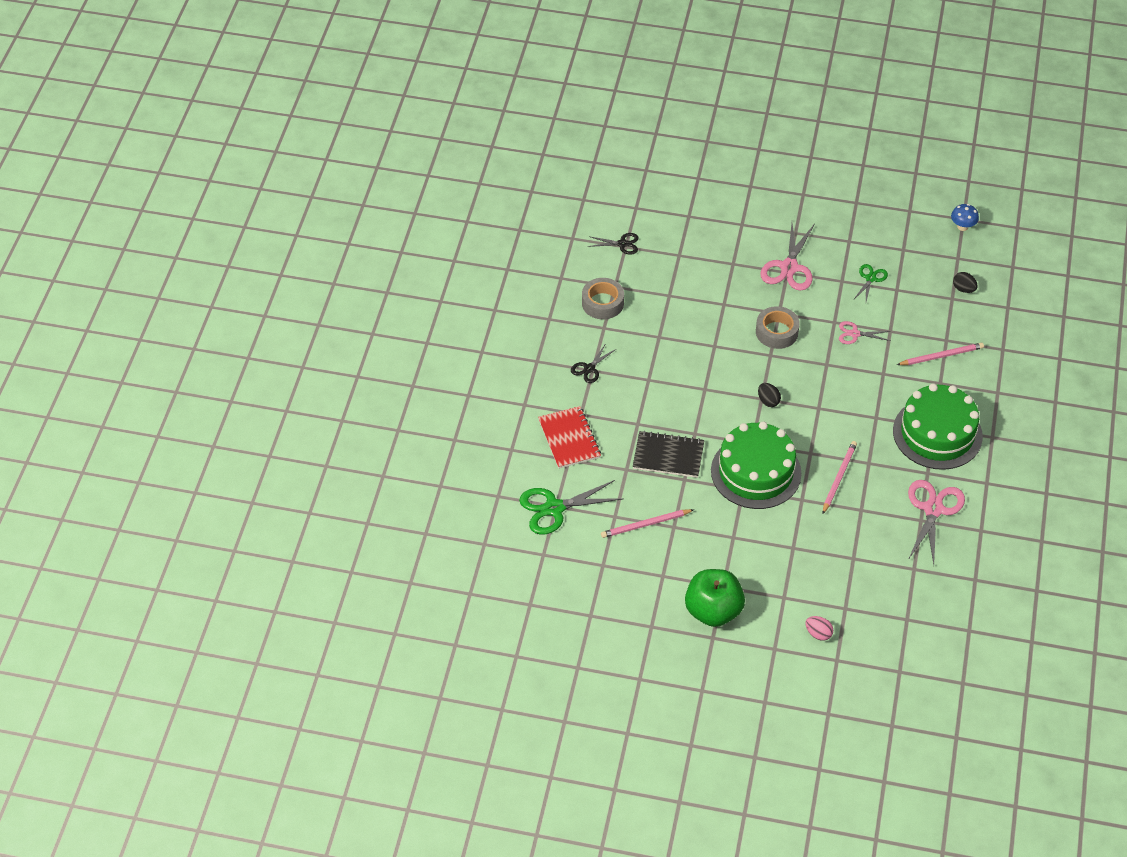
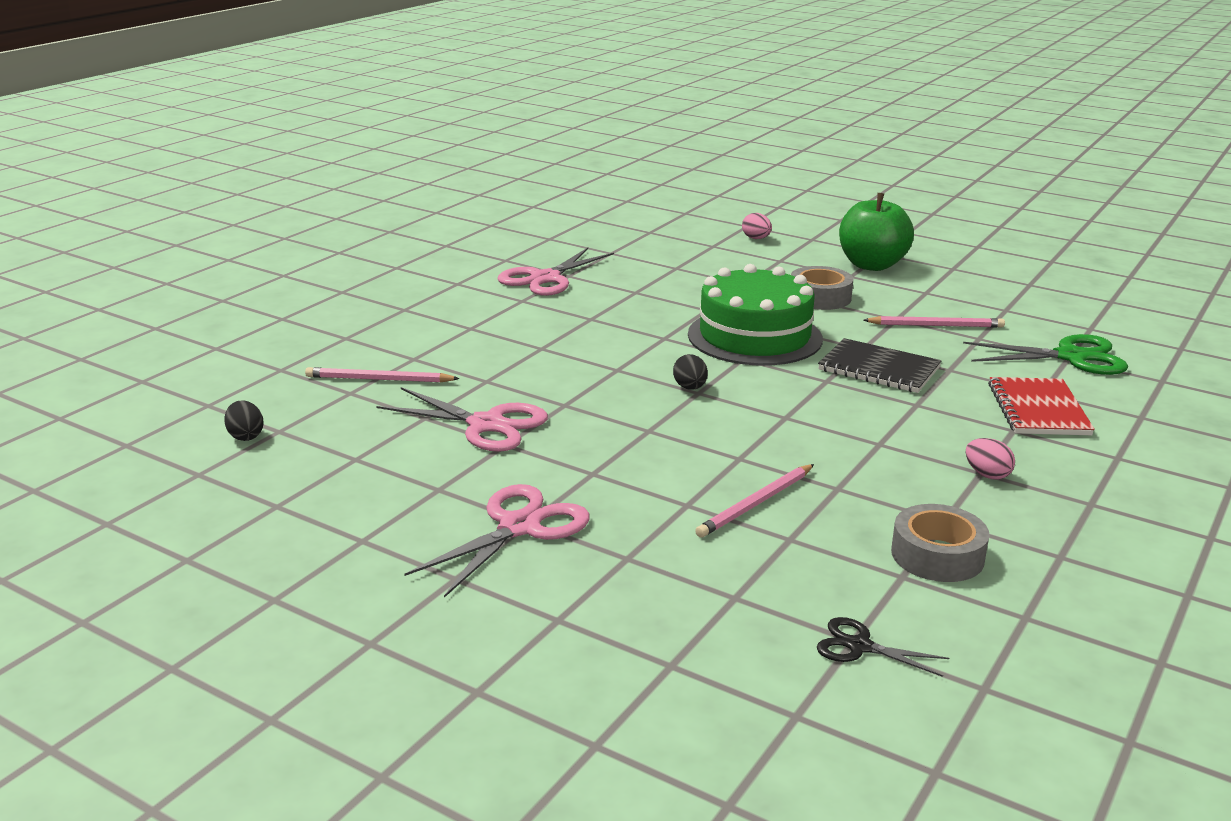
camera: 160 degrees left, 25 degrees down
(589, 368) = (987, 475): black scissors -> pink egg
(777, 332) = (616, 451): grey tape -> grey tape (820, 297)
(839, 477) = (642, 315): pink pencil -> pink pencil (756, 504)
(854, 334) = (486, 425): pink scissors -> pink scissors, size x1.81
(870, 278) = (384, 480): green scissors -> none
(937, 433) = (472, 322): green cake -> none
(962, 226) = (125, 512): blue mushroom -> none

